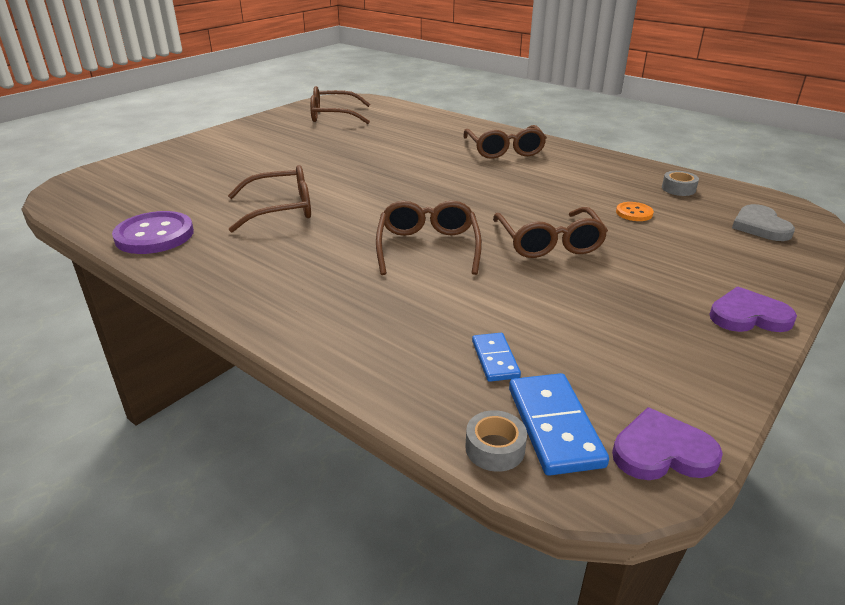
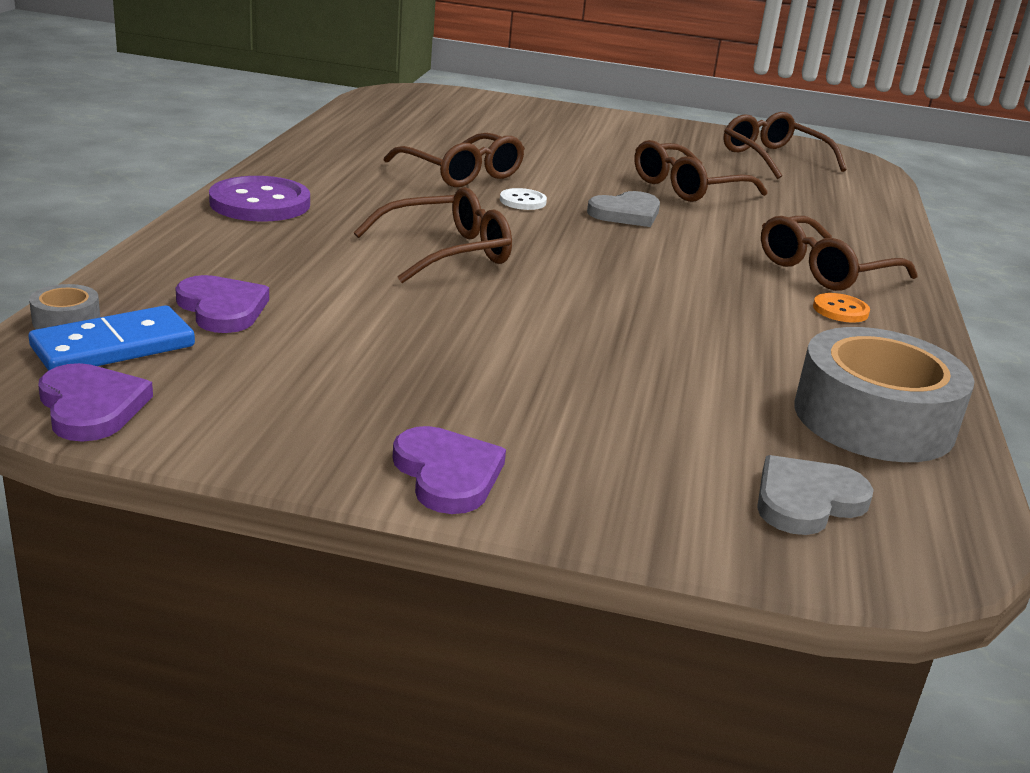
camera: 60 degrees right, 5 degrees down
(154, 235) = (349, 137): purple button -> purple button (260, 203)
(351, 201) = (523, 201): none -> white button
(394, 176) = (626, 213): none -> grey heart
(495, 359) = (222, 308): blue domino -> purple heart
(549, 243) = (534, 321): brown glasses -> brown glasses (687, 188)
(634, 213) = (714, 379): orange button -> orange button (840, 310)
(678, 189) = (873, 419): grey tape -> grey tape, size x2.43

